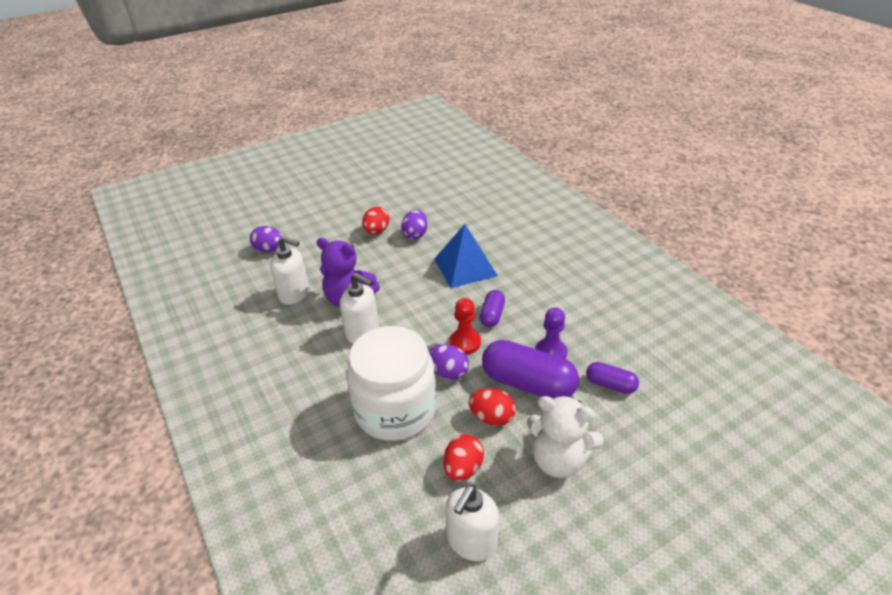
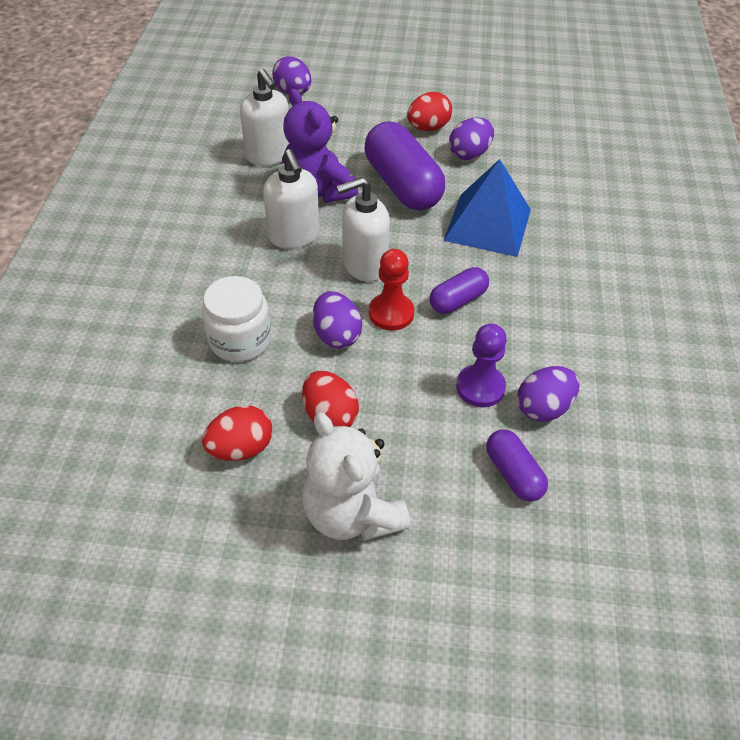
camera: 35 degrees right, 10 degrees up
(395, 409) = (240, 340): white jar -> white jar, size x0.56
(471, 542) = (169, 528): white soap dispenser -> white soap dispenser (364, 265)
(528, 383) = (412, 405): purple capsule -> purple capsule (402, 185)
(589, 344) = (543, 408): none -> purple egg

